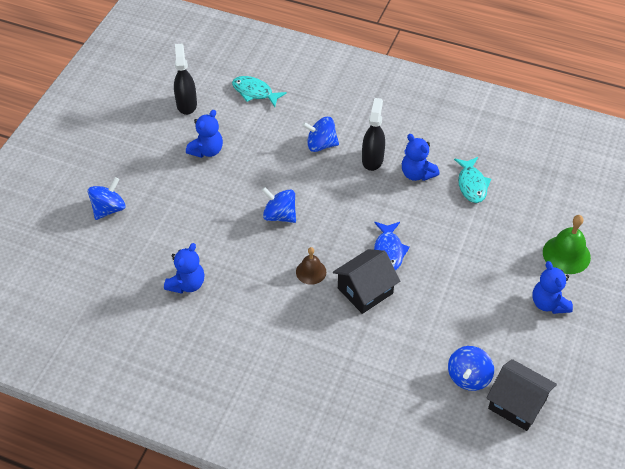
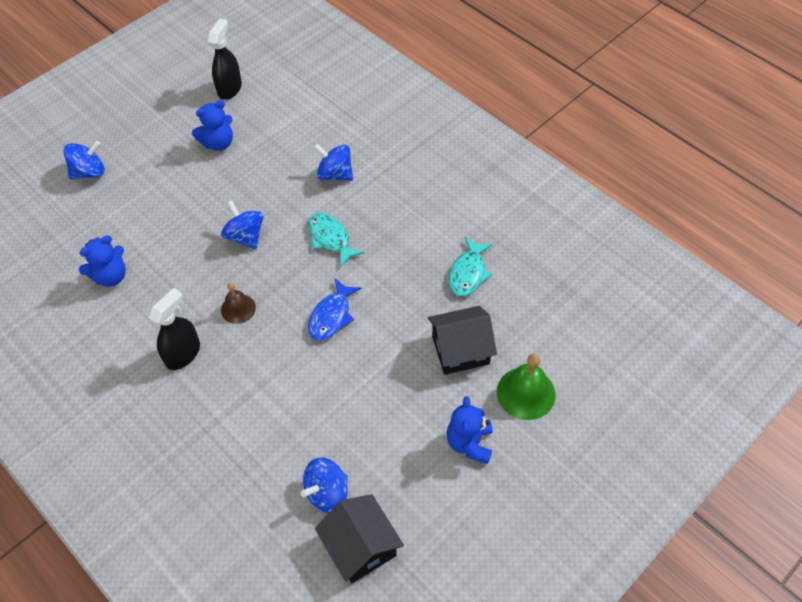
camera: 25 degrees right, 5 degrees up
(255, 92) = (304, 97): turquoise fish -> turquoise fish (330, 238)
(365, 291) = (279, 350): black house -> black house (460, 350)
(372, 159) = (378, 208): black spray bottle -> black spray bottle (183, 354)
(417, 174) = (416, 240): blue teddy bear -> none

